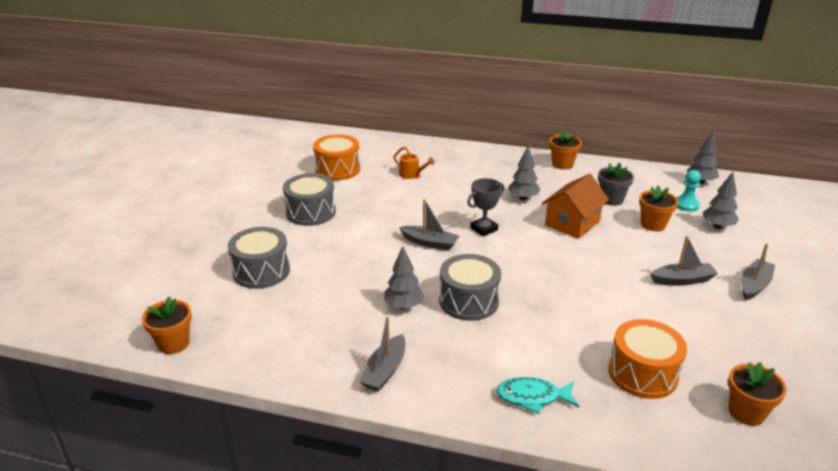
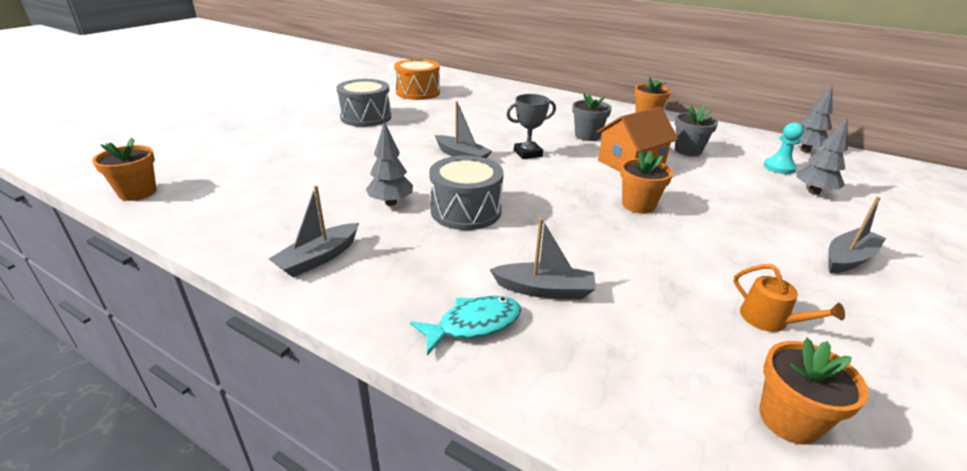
camera: 15 degrees right, 0 degrees up
(261, 271) = (278, 152): grey drum -> none
(412, 174) = (485, 104): orange watering can -> orange watering can (769, 320)
(523, 198) = (587, 136): grey tree -> grey flower pot
(532, 397) = (473, 325): turquoise fish -> turquoise fish turned 135 degrees clockwise
(642, 373) = (643, 329): orange drum -> none
(653, 224) = (729, 178): orange flower pot -> orange flower pot (638, 205)
(682, 280) = (746, 236): grey boat -> grey boat (544, 290)

